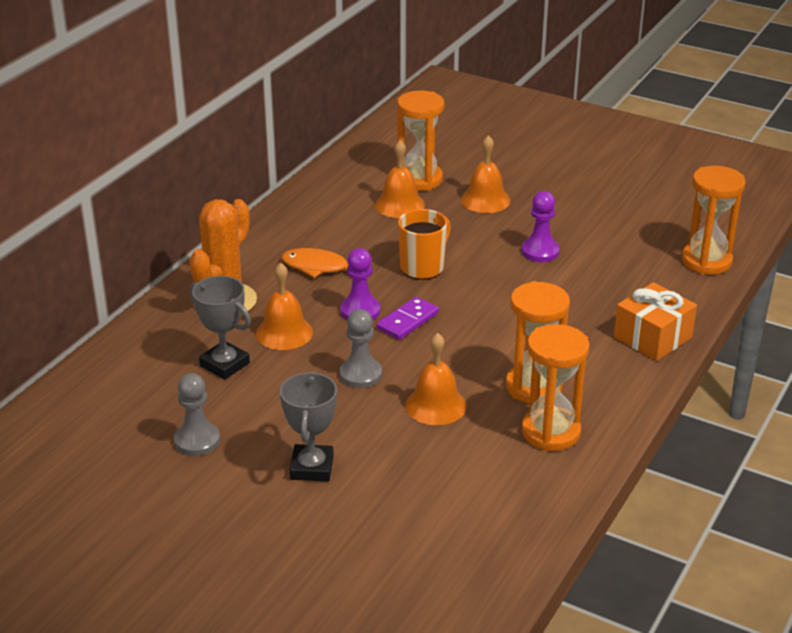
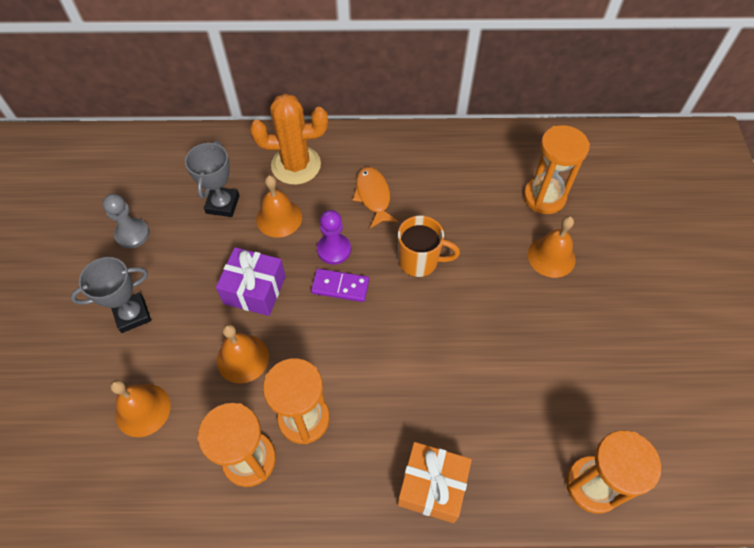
camera: 60 degrees right, 25 degrees up
(360, 374) = (255, 290): grey pawn -> purple gift
(399, 205) = (496, 202): orange bell -> orange bell (143, 410)
(540, 251) = (503, 334): purple pawn -> none

